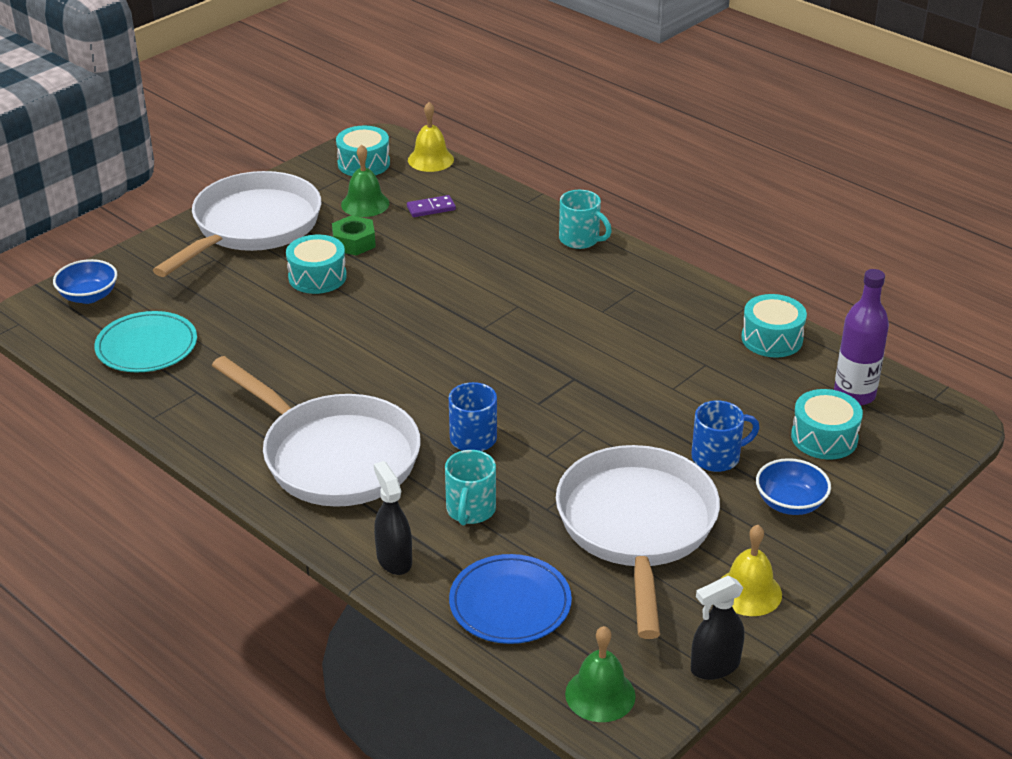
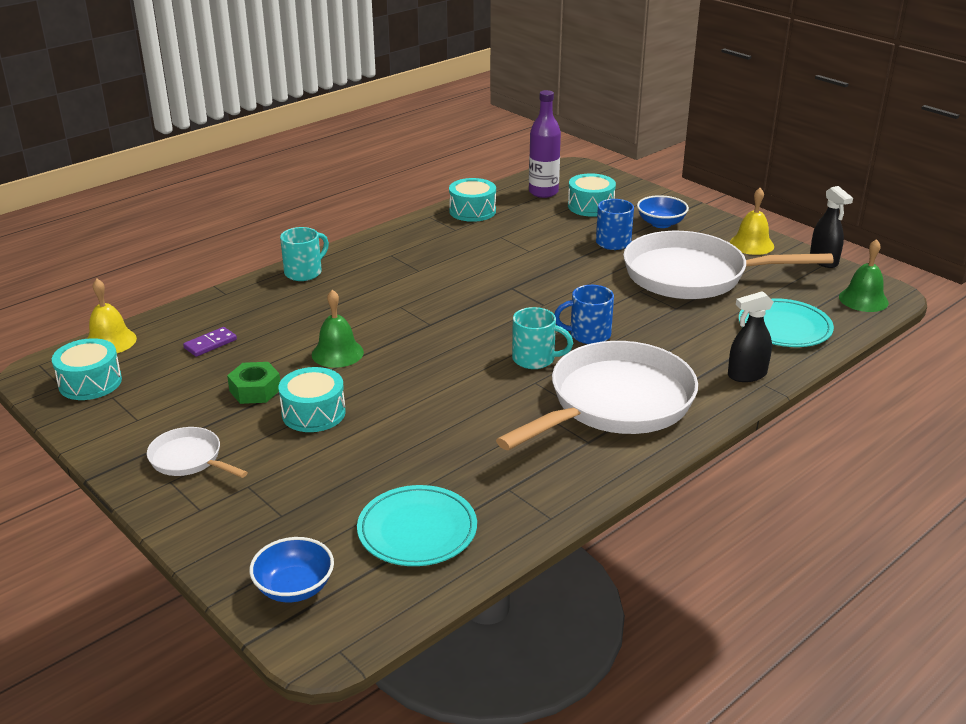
camera: 85 degrees left, 5 degrees down
(252, 227) = (189, 459): white pan -> white pan, size x0.46
(365, 204) = (179, 382): green bell -> green bell (337, 353)
(431, 208) = (210, 344): purple domino -> purple domino turned 60 degrees clockwise
(470, 510) = (682, 339): turquoise mug -> turquoise mug (535, 359)
(510, 603) = (784, 327): blue plate -> turquoise plate

